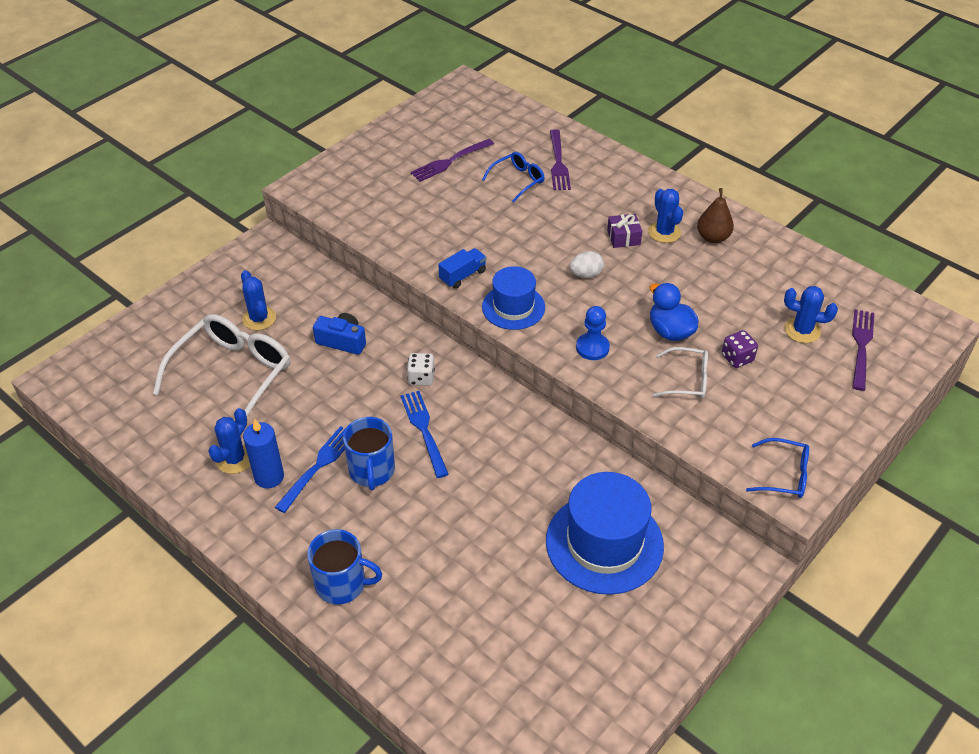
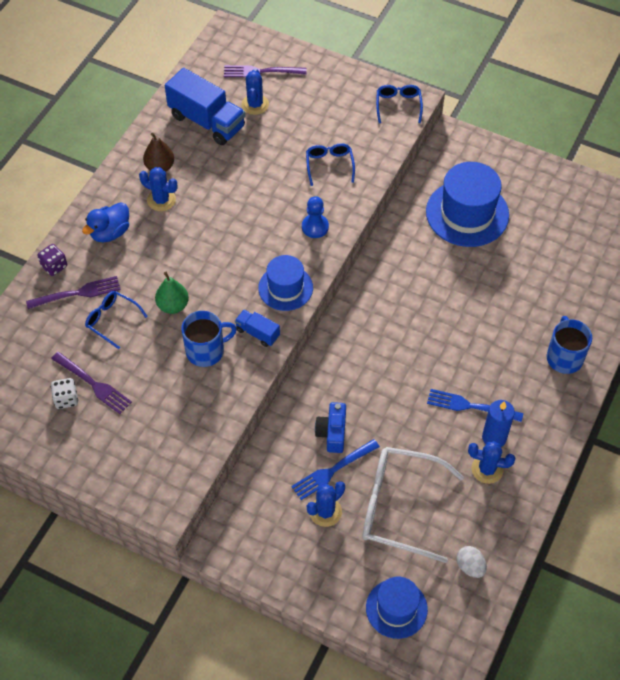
camera: 105 degrees left, 10 degrees up
(133, 348) = (396, 608): none -> blue hat
(372, 471) = (461, 368): blue mug -> blue mug (206, 351)
(421, 378) = (355, 361): white dice -> white dice (66, 399)
(424, 430) = (409, 344): blue fork -> blue fork (332, 470)
(520, 222) = (173, 305): none -> green pear
(586, 274) = (230, 245): white egg -> white egg (470, 566)
(623, 237) = (175, 227): purple gift -> none
(664, 232) = (161, 200): blue cactus -> blue cactus turned 60 degrees clockwise
(670, 331) = (281, 181): blue duck -> blue duck (110, 233)
(686, 380) = (329, 166): white glasses -> blue glasses
(737, 358) = (297, 139): purple dice -> purple dice (54, 266)
(778, 284) = (207, 121): none -> blue truck

